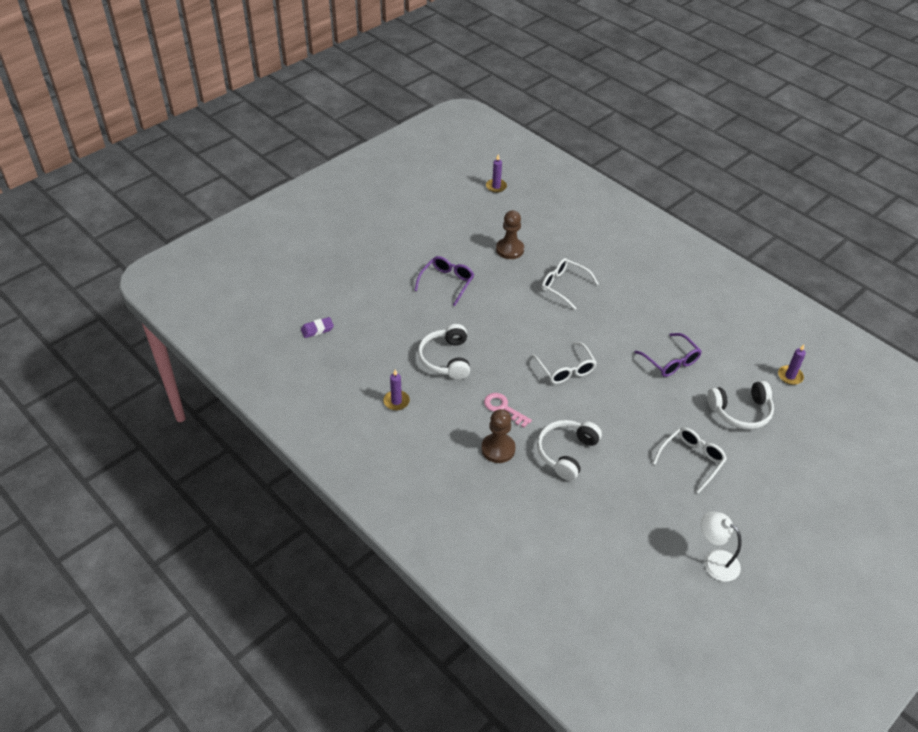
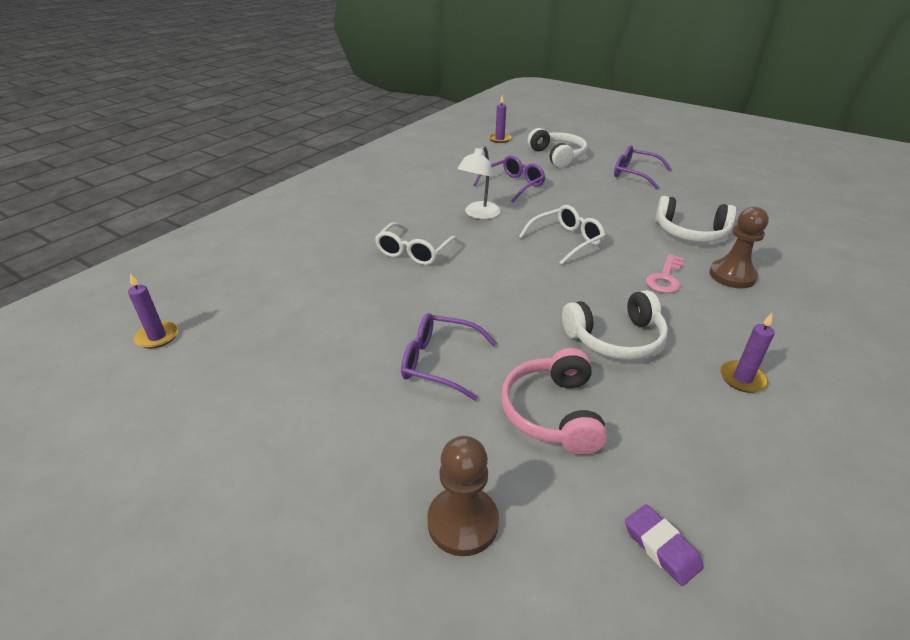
camera: 100 degrees left, 10 degrees down
(398, 317) = (553, 412): none -> pink headphones
(510, 249) = (340, 304): brown pawn -> brown pawn (463, 522)
(692, 460) = (634, 174): white glasses -> purple glasses
(715, 561) = (731, 164): white lamp -> white lamp (479, 214)

